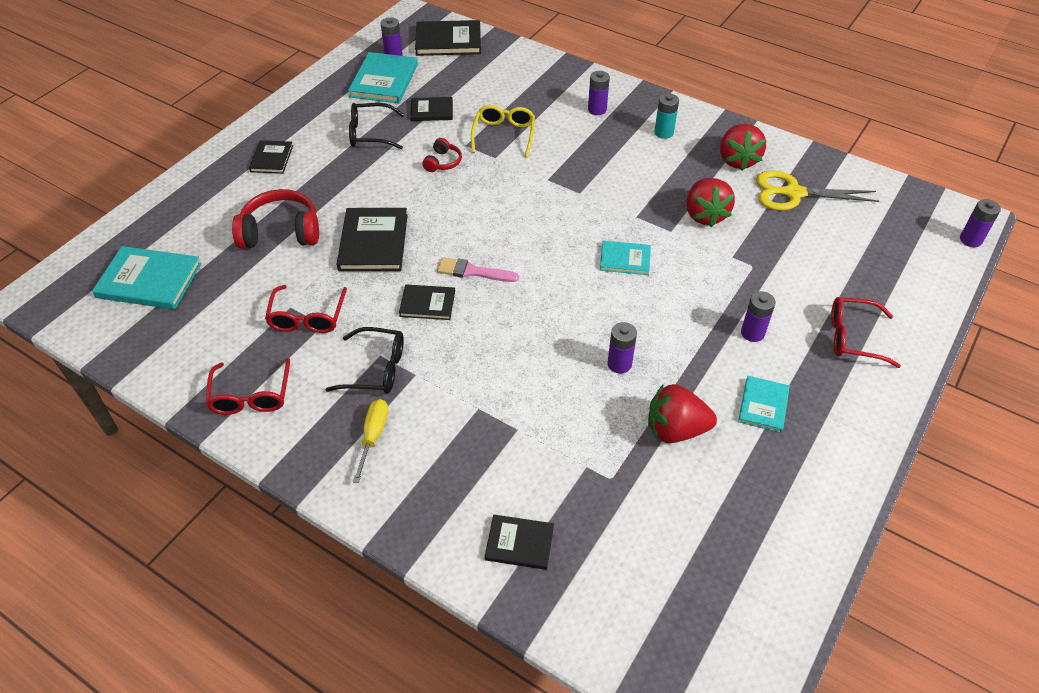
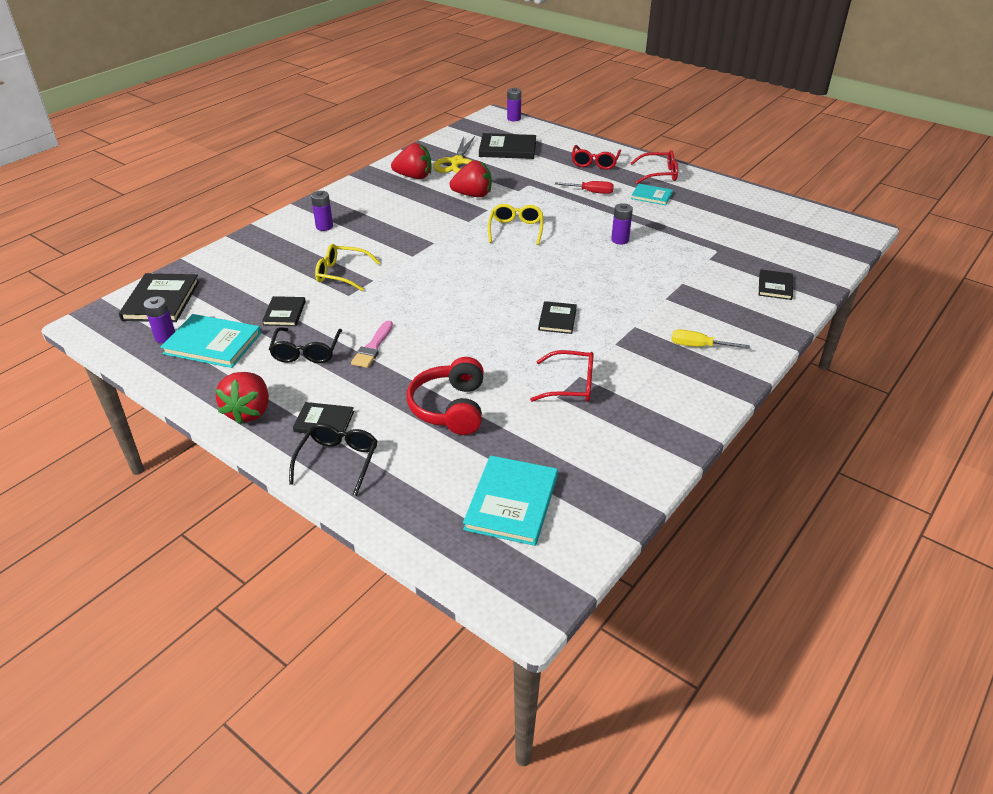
camera: 85 degrees left, 10 degrees down
(251, 396) = (665, 414): red glasses -> red glasses (659, 174)
(373, 242) = (476, 348): black book -> black book (507, 149)
(376, 369) = (630, 345): black glasses -> black glasses (338, 461)
(442, 162) = (370, 308): red headphones -> none
(473, 271) = (521, 296): pink brush -> pink brush (373, 347)
(625, 259) = (516, 229): turquoise book -> yellow glasses
(664, 133) = (369, 201): turquoise battery -> none
(675, 430) = (674, 225): red strawberry -> red strawberry (249, 412)
(752, 333) = (591, 192): purple battery -> red screwdriver

